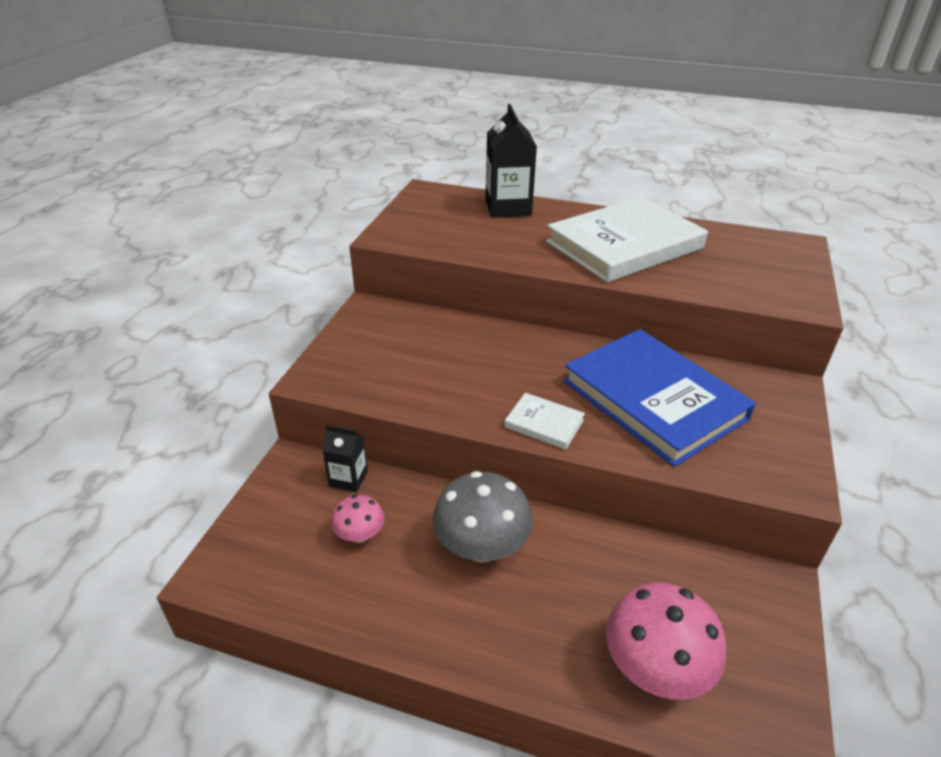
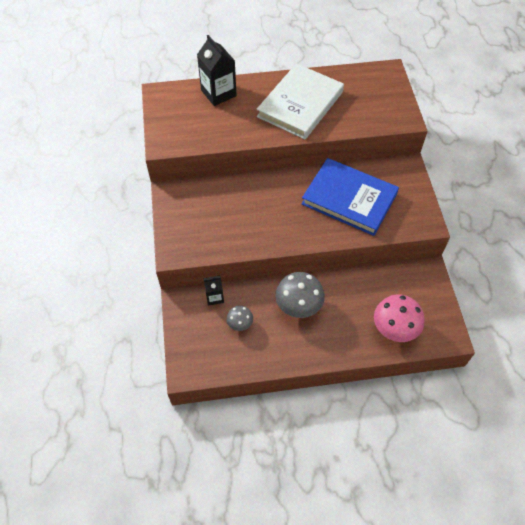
camera: 25 degrees left, 20 degrees up
(360, 535) = (240, 323): pink mushroom -> grey mushroom
(544, 423) = (305, 234): white book -> none

